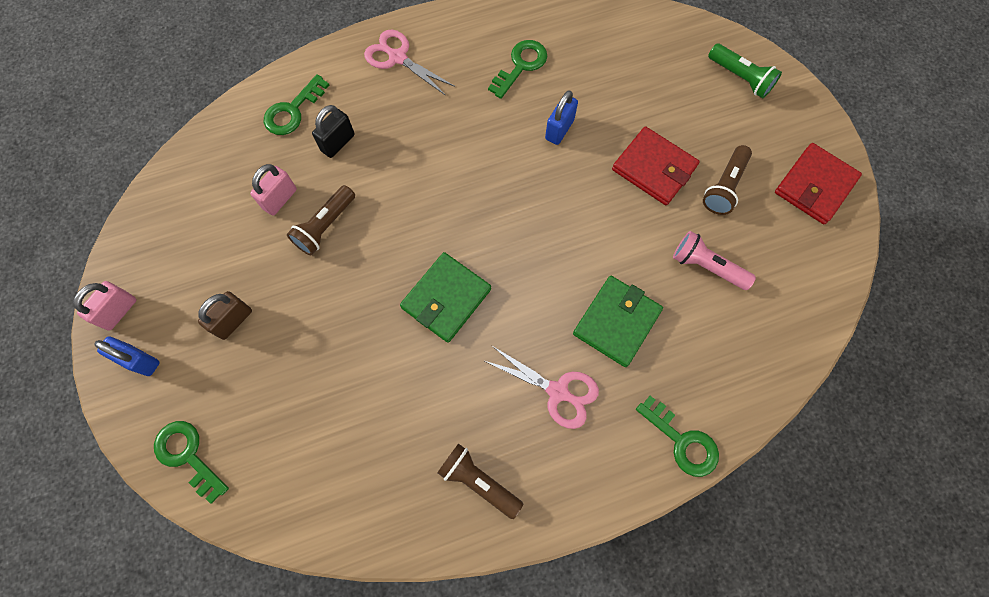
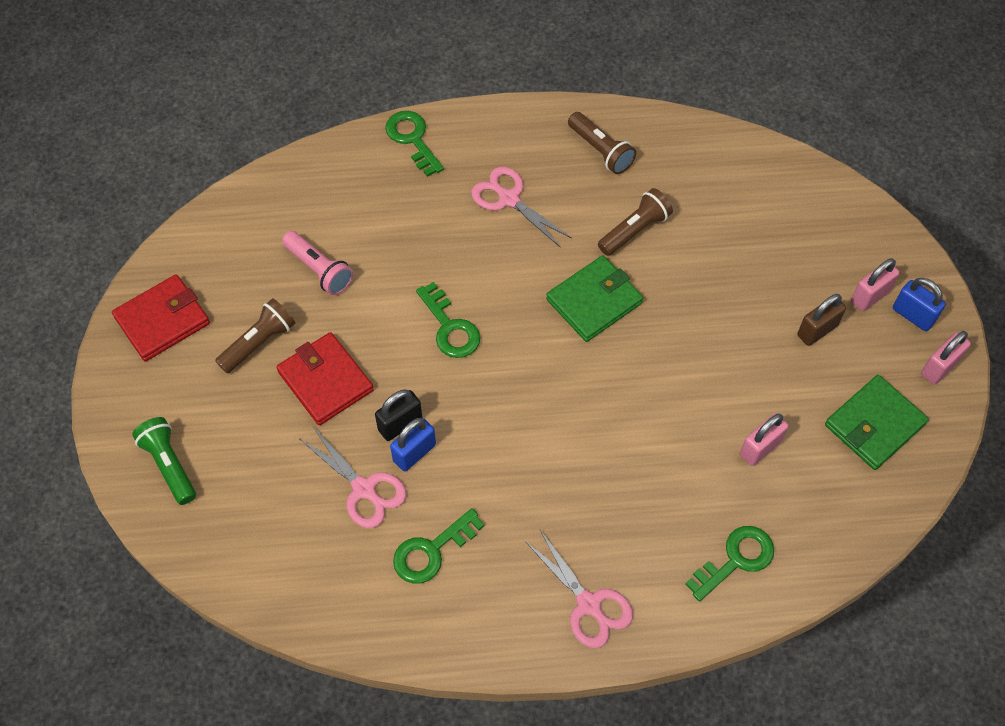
camera: 165 degrees left, 10 degrees down
(182, 371) = (870, 296): none -> pink padlock
(188, 455) = (861, 226): green key -> green key (450, 327)
(325, 226) = (711, 404): brown flashlight -> brown flashlight (635, 230)
(338, 143) = (684, 501): black padlock -> black padlock (400, 424)
(587, 95) = (364, 489): none -> pink scissors
(616, 322) = (431, 242): green wallet -> green wallet (874, 425)

